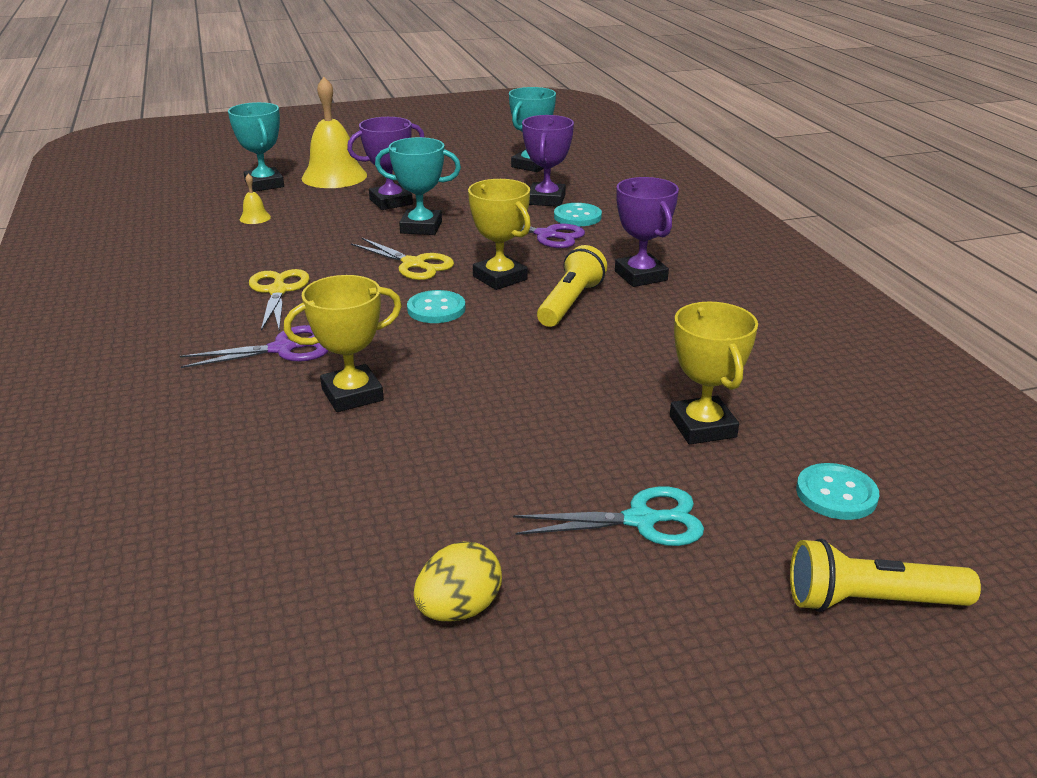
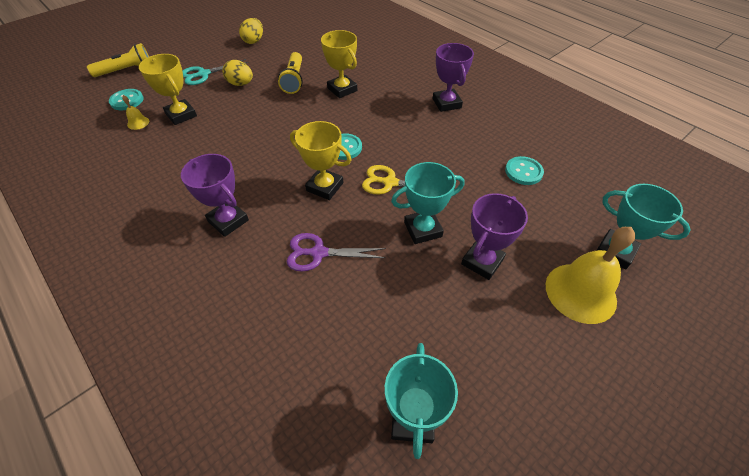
camera: 155 degrees right, 20 degrees up
(255, 218) = (551, 198): yellow bell -> yellow bell (138, 123)
(278, 291) = (443, 135): yellow scissors -> none
(283, 349) = (396, 101): purple scissors -> none
(352, 395) = (342, 89): yellow trophy -> yellow trophy turned 75 degrees counterclockwise
(546, 200) = (349, 323): purple trophy -> purple trophy (446, 103)
(556, 465) = (240, 84): none -> yellow egg
(570, 303) = (268, 177): yellow flashlight -> yellow flashlight (294, 80)
(577, 217) = (305, 297): turquoise button -> turquoise button (523, 172)

